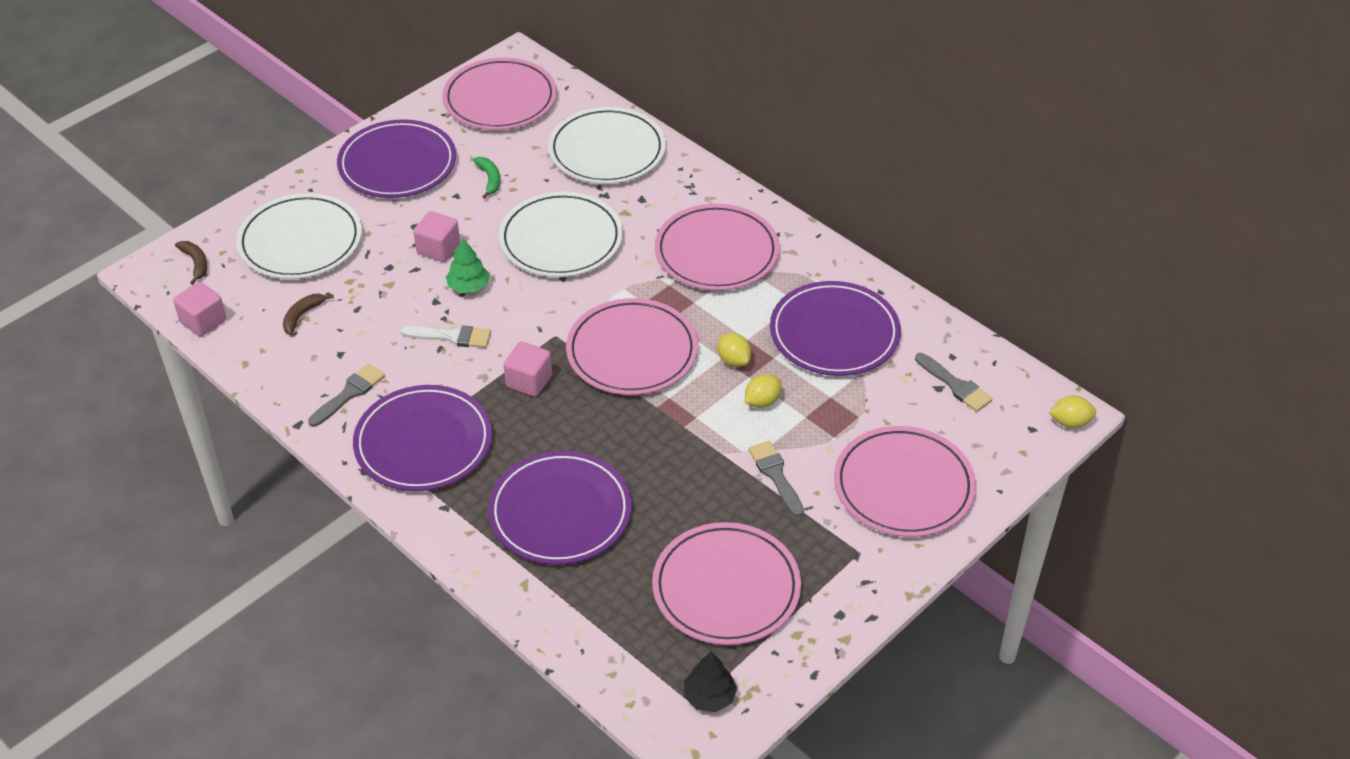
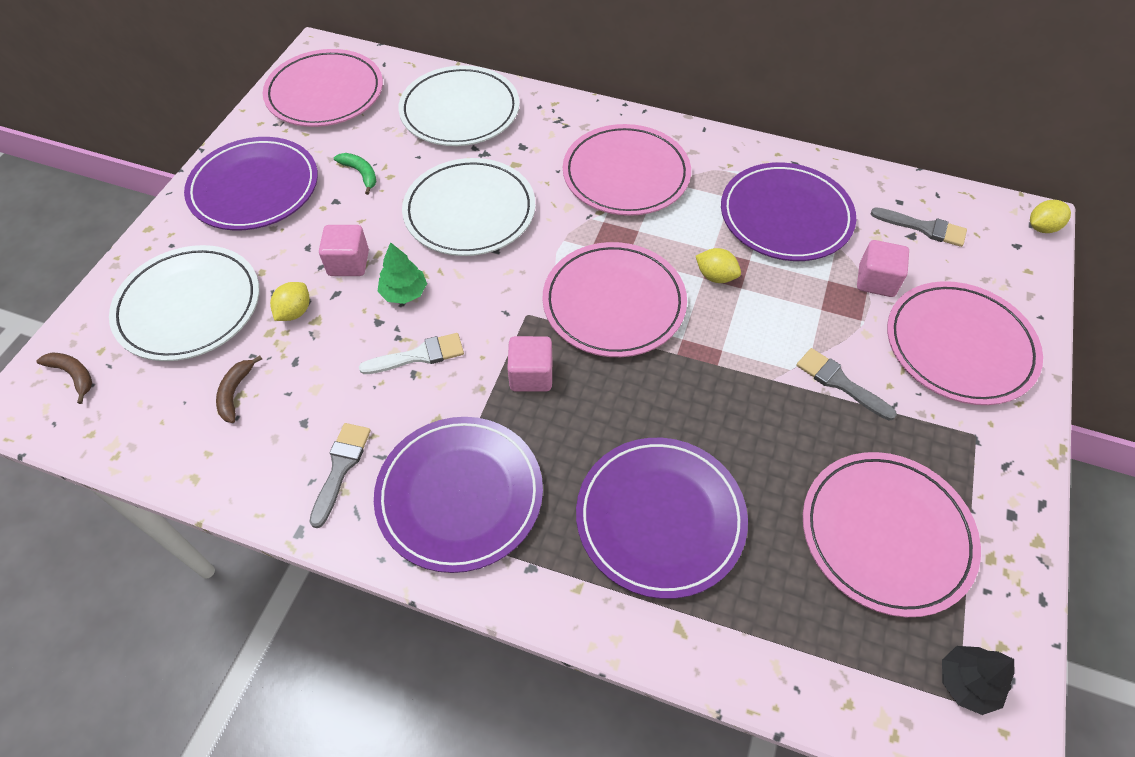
camera: 25 degrees left, 10 degrees up
(203, 321) = (116, 444): pink cube -> pink cube (876, 281)
(762, 401) = (771, 309): yellow lemon -> yellow lemon (295, 312)

